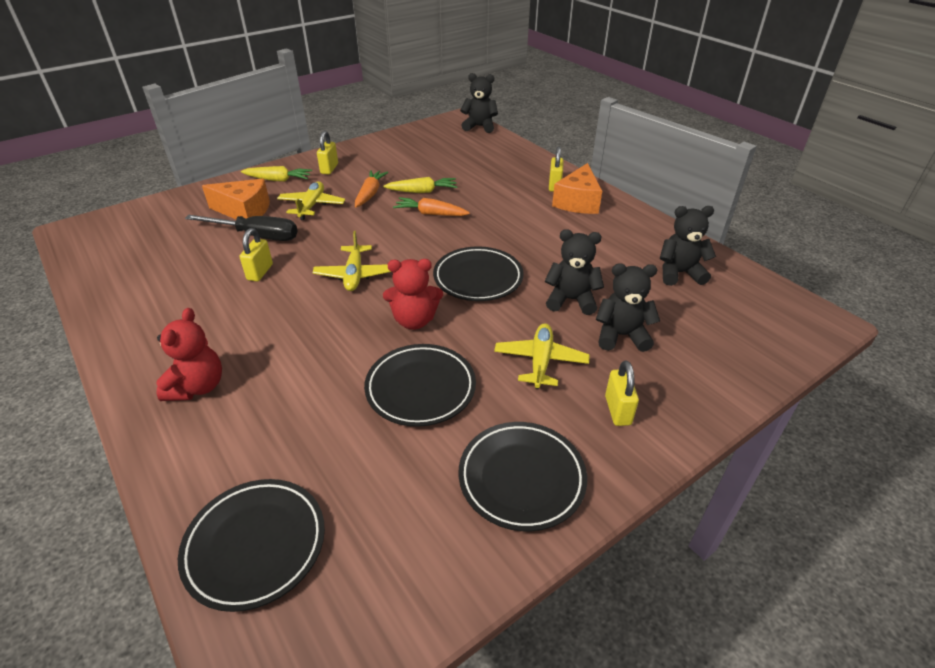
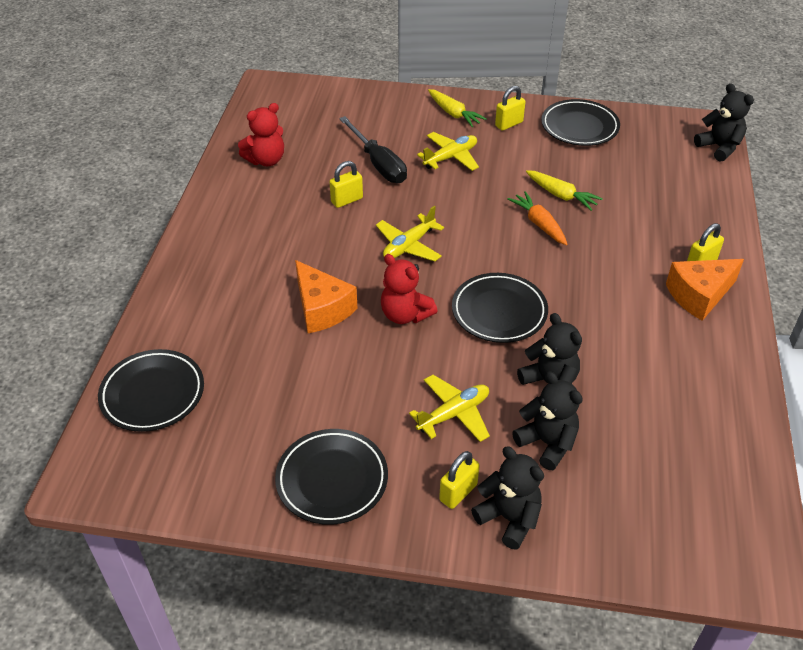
camera: 45 degrees right, 5 degrees up
(198, 387) = (221, 268): red teddy bear -> red teddy bear (266, 160)
(244, 211) = (395, 133): orange cheese -> orange cheese (322, 309)
(370, 194) = (512, 172): orange carrot -> none
(420, 388) = (346, 370): black plate -> black plate (579, 127)
(679, 273) = (690, 431): black teddy bear -> black teddy bear (509, 518)

